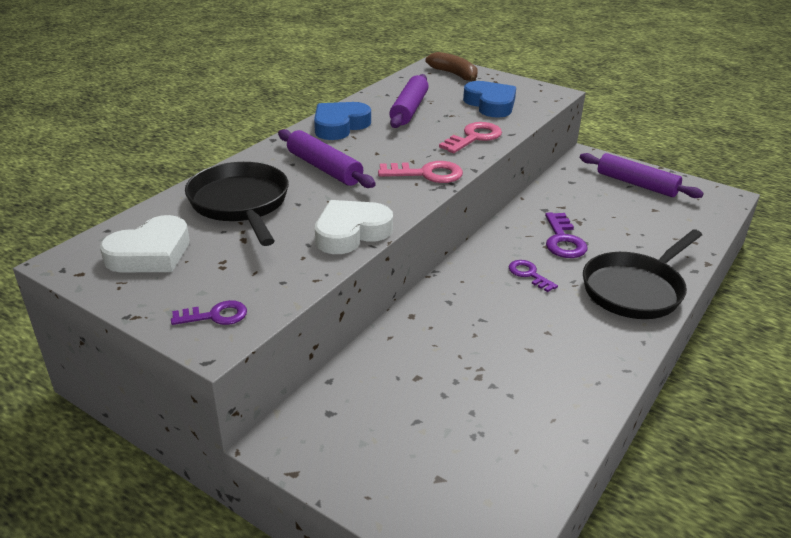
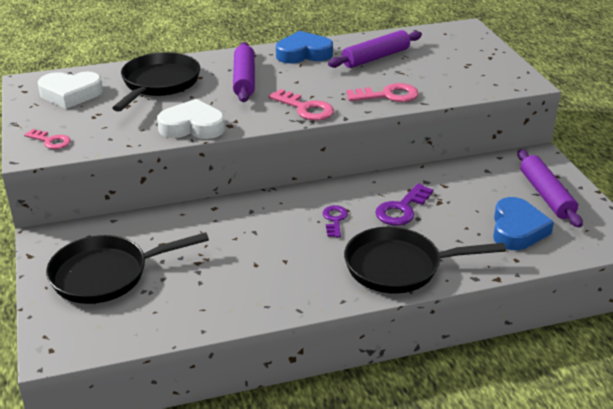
camera: 40 degrees right, 0 degrees up
(215, 315) = (51, 141): purple key -> pink key
(411, 442) = (106, 275): none -> black pan
(454, 74) = (463, 41): brown banana -> none
(490, 104) = (449, 74): blue heart -> blue heart (517, 229)

